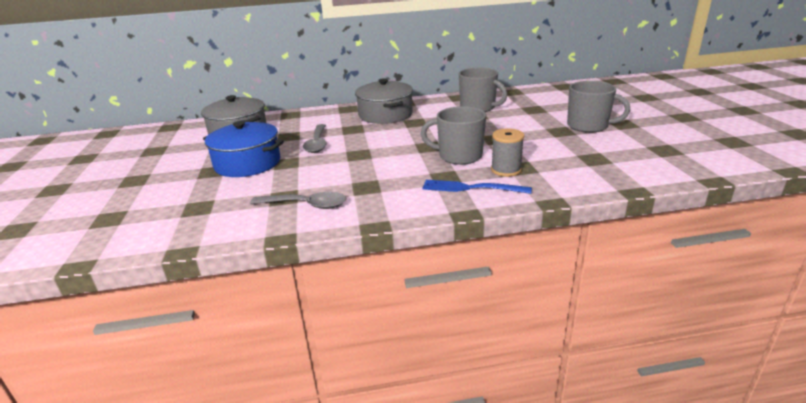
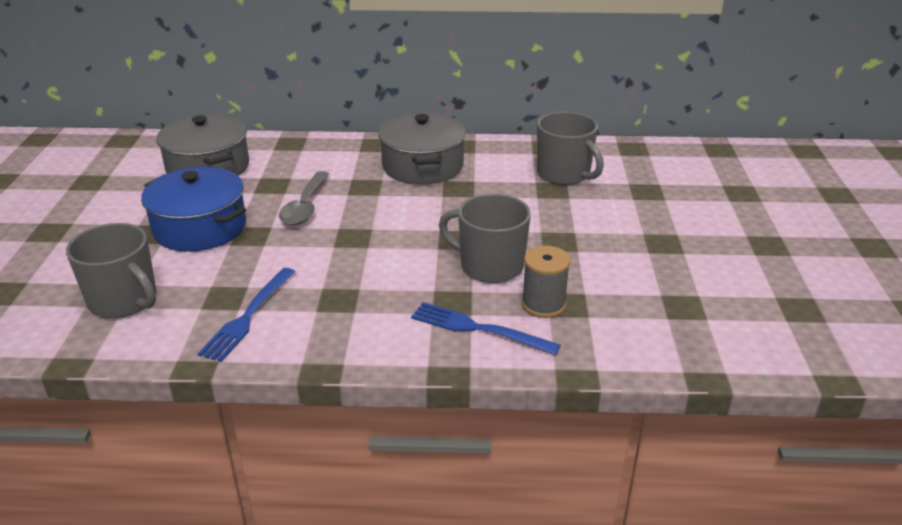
camera: 10 degrees right, 5 degrees up
(306, 205) = (247, 317): grey spoon -> blue fork
(588, 126) = (711, 240): grey mug -> grey mug (124, 301)

